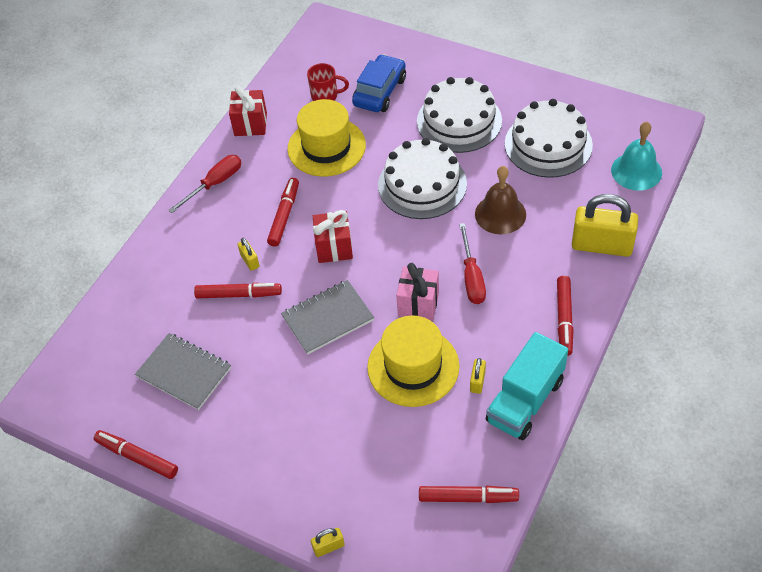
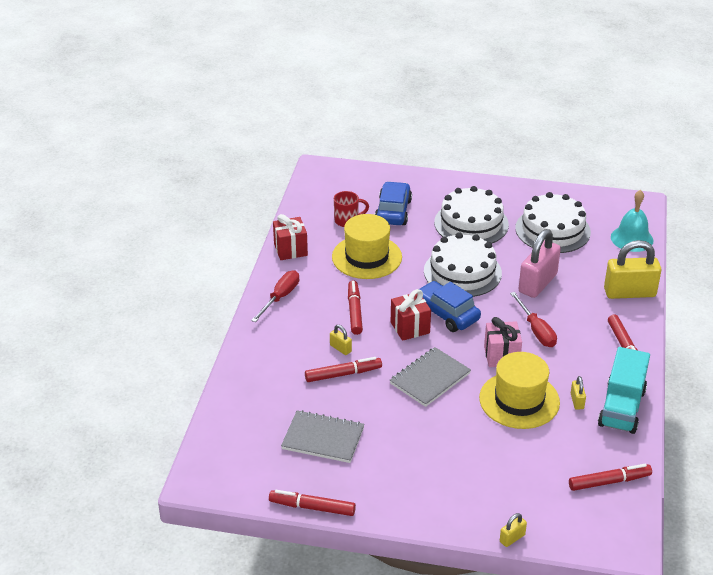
camera: 20 degrees left, 15 degrees down
(381, 237) = (446, 314): none -> blue car
(500, 214) = (537, 283): brown bell -> pink padlock

